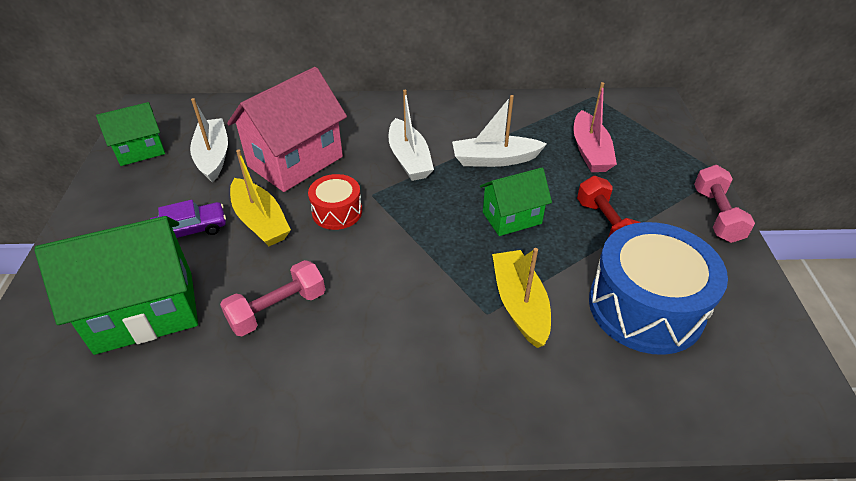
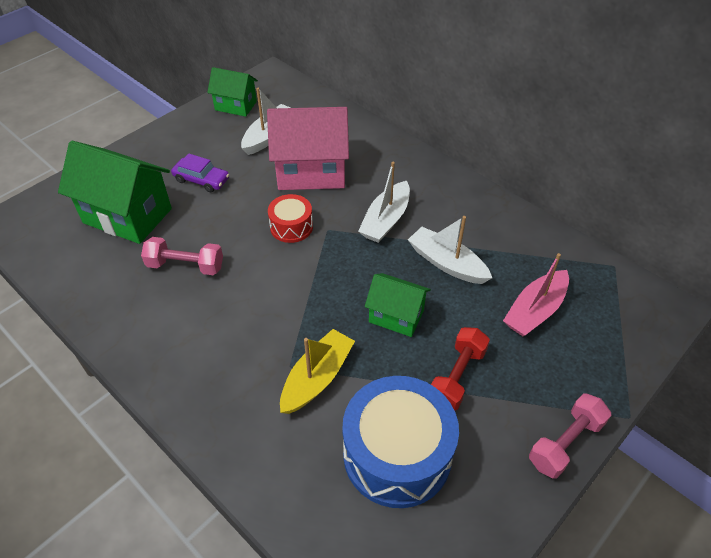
camera: 45 degrees right, 5 degrees up
(260, 221) = (242, 201): yellow boat -> none

